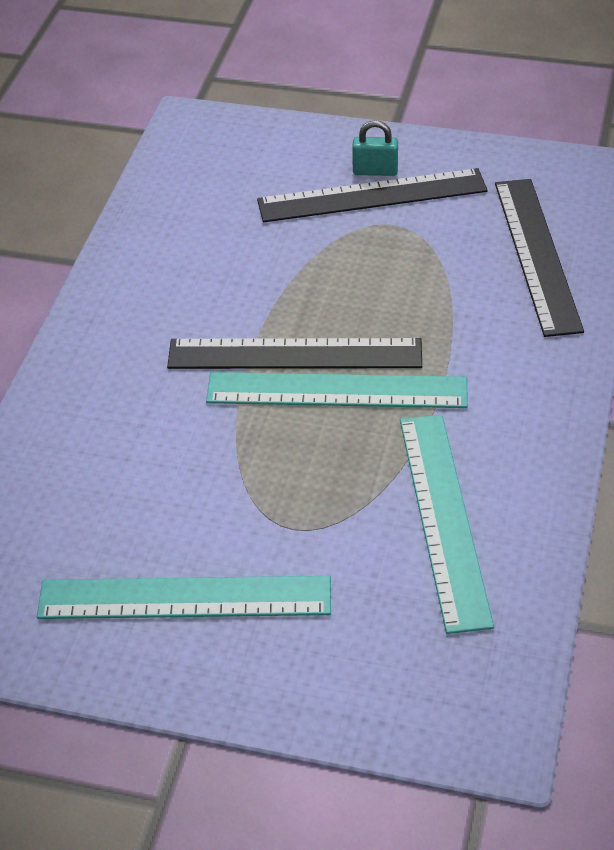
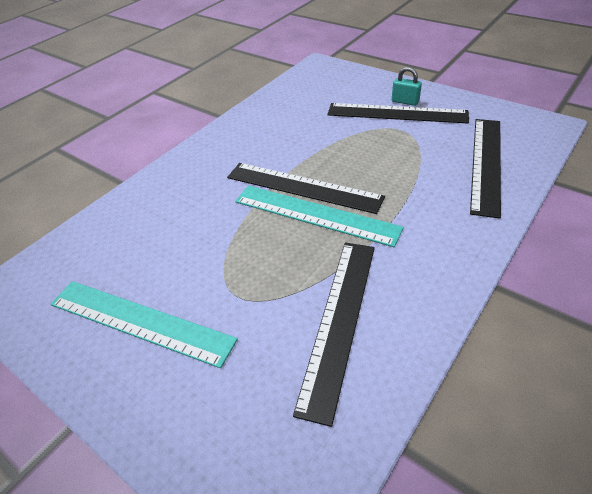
camera: 25 degrees right, 0 degrees up
(444, 518) = (339, 321): turquoise ruler -> black ruler

